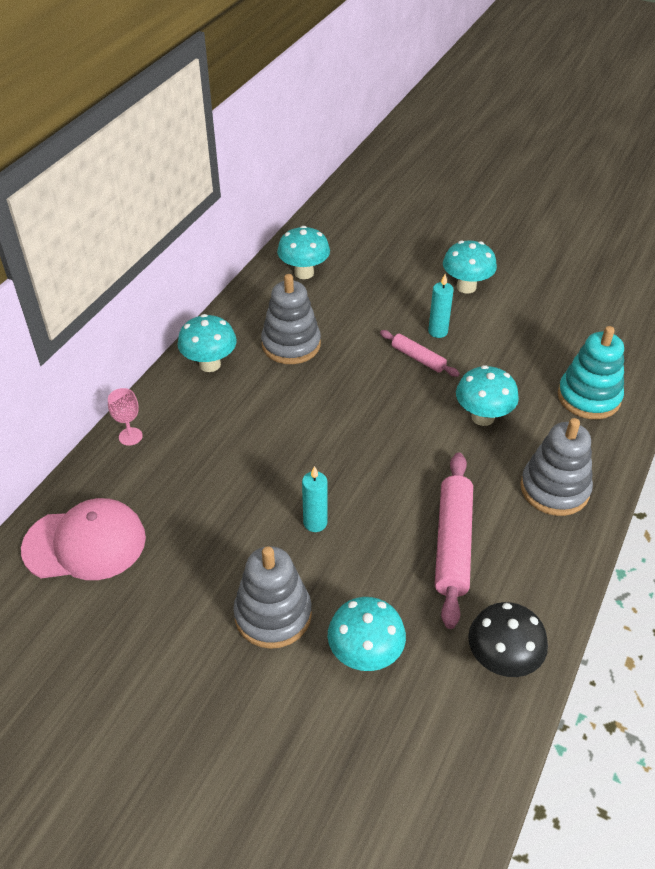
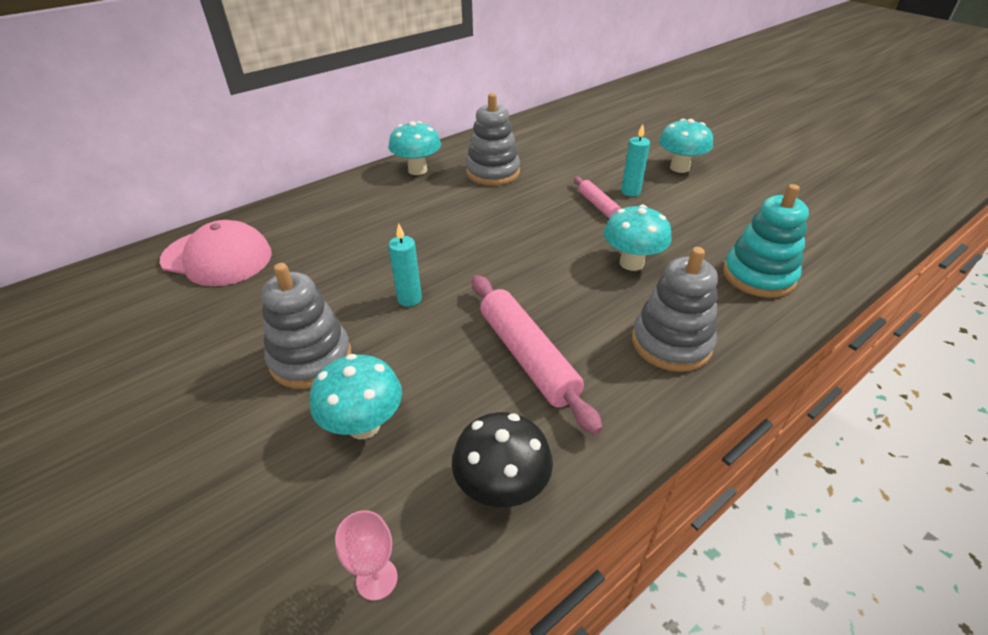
camera: 25 degrees right, 5 degrees down
(130, 436) = (317, 199): pink goblet -> pink goblet (377, 579)
(304, 273) = (540, 132): turquoise mushroom -> none
(453, 543) = (527, 357): pink rolling pin -> pink rolling pin turned 60 degrees counterclockwise

